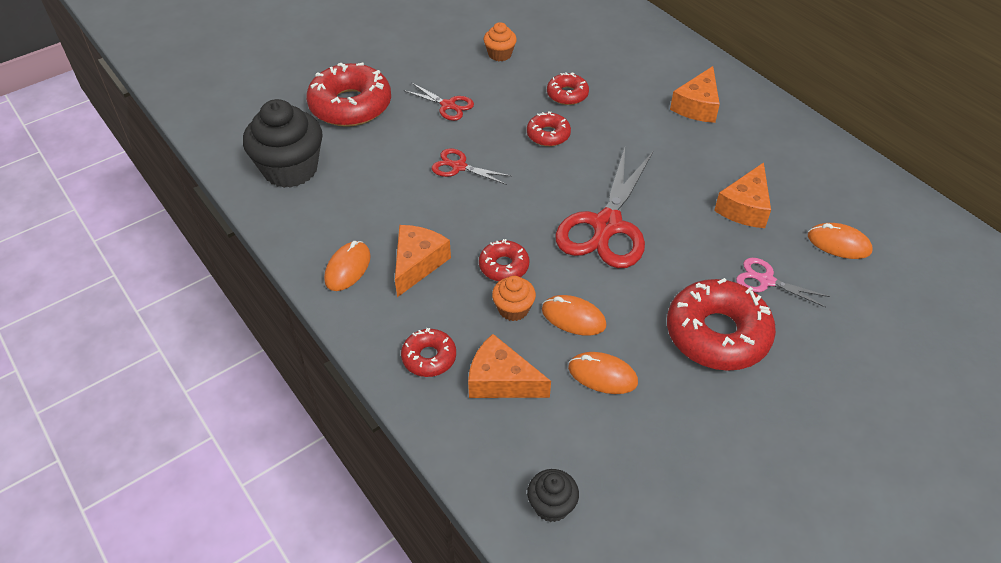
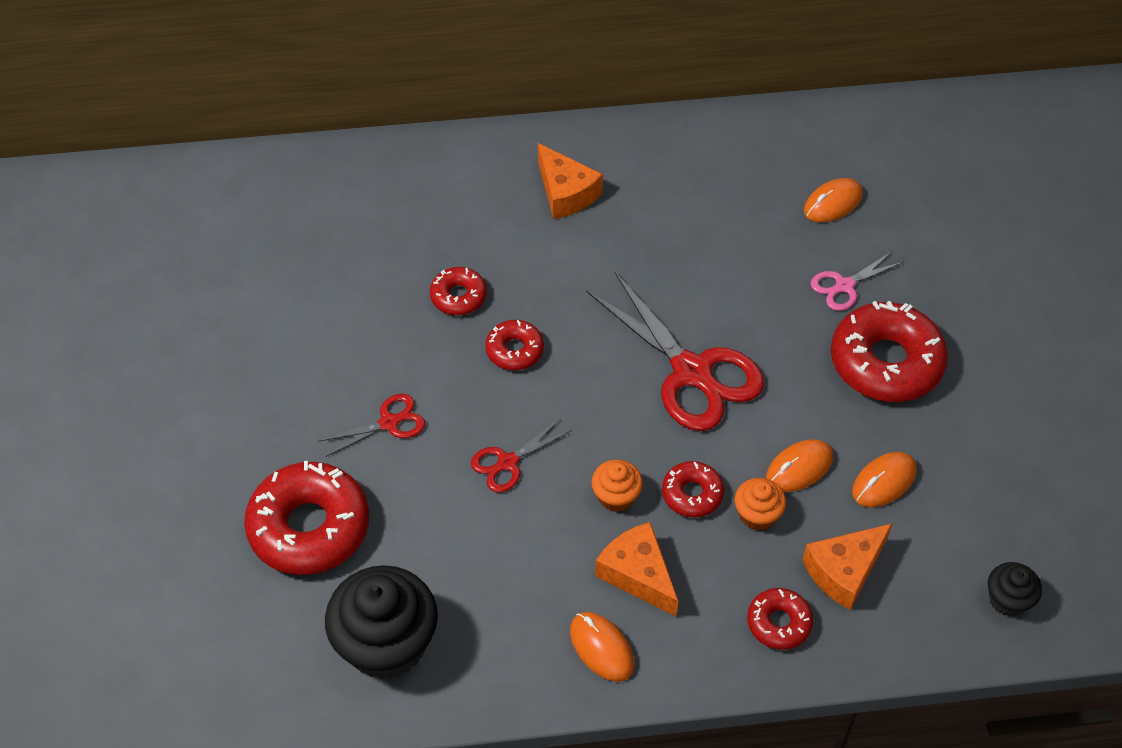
camera: 60 degrees left, 5 degrees up
(500, 54) = (331, 323): orange cupcake -> orange cupcake (616, 496)
(745, 207) = (740, 244): orange cheese -> none

